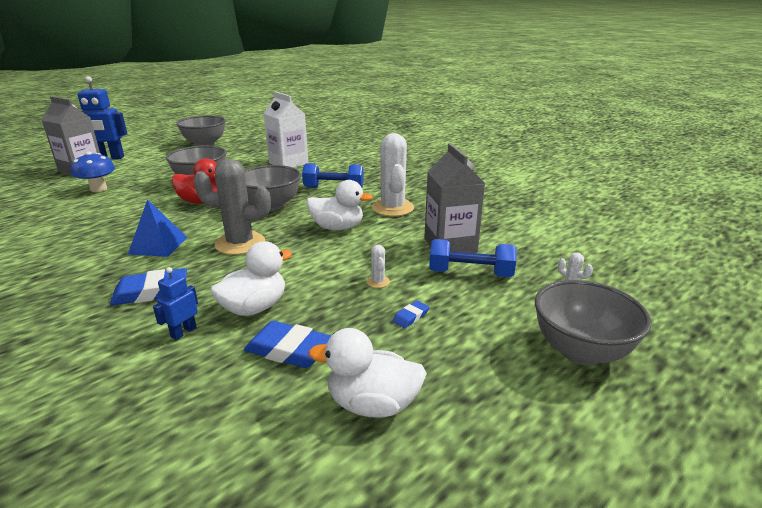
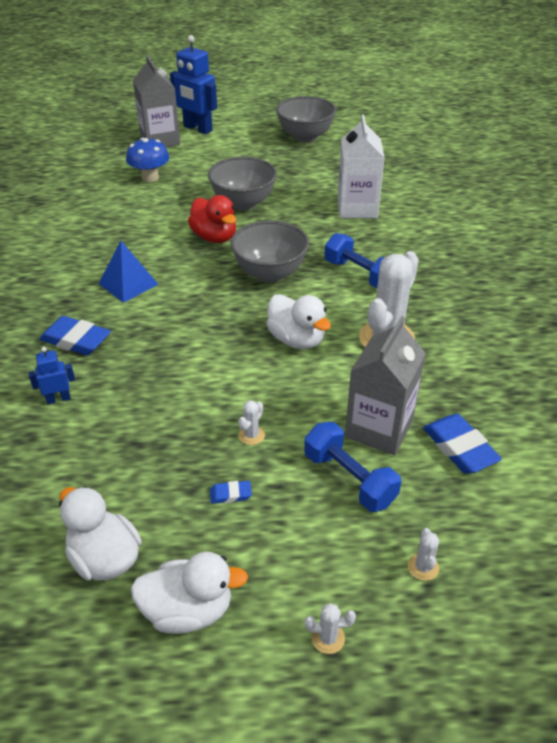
camera: 40 degrees right, 15 degrees up
(240, 243) = (190, 316): grey cactus -> none
(254, 308) = (126, 403): white duck -> white duck (188, 610)
(289, 350) = (106, 465): blue eraser -> blue eraser (459, 448)
(580, 351) = (328, 638): grey bowl -> white cactus

